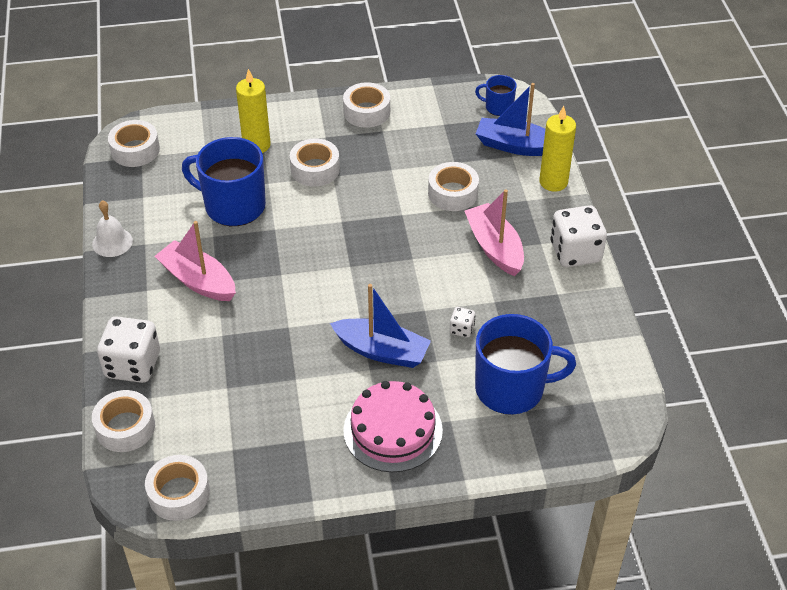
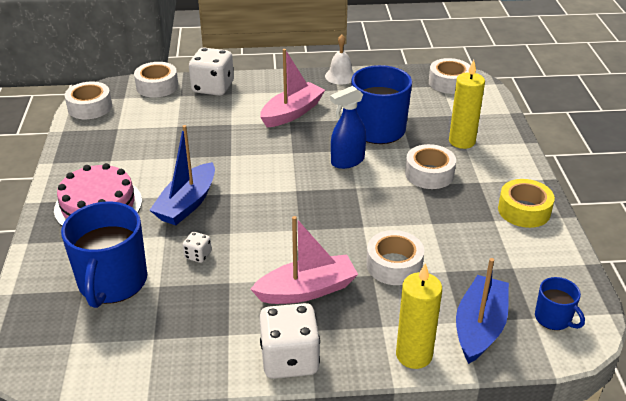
camera: 95 degrees right, 10 degrees down
(296, 229) = (347, 161): none -> blue spray bottle
(367, 112) = (524, 210): white tape -> yellow tape
(498, 107) = (553, 318): blue mug -> blue mug turned 120 degrees clockwise

